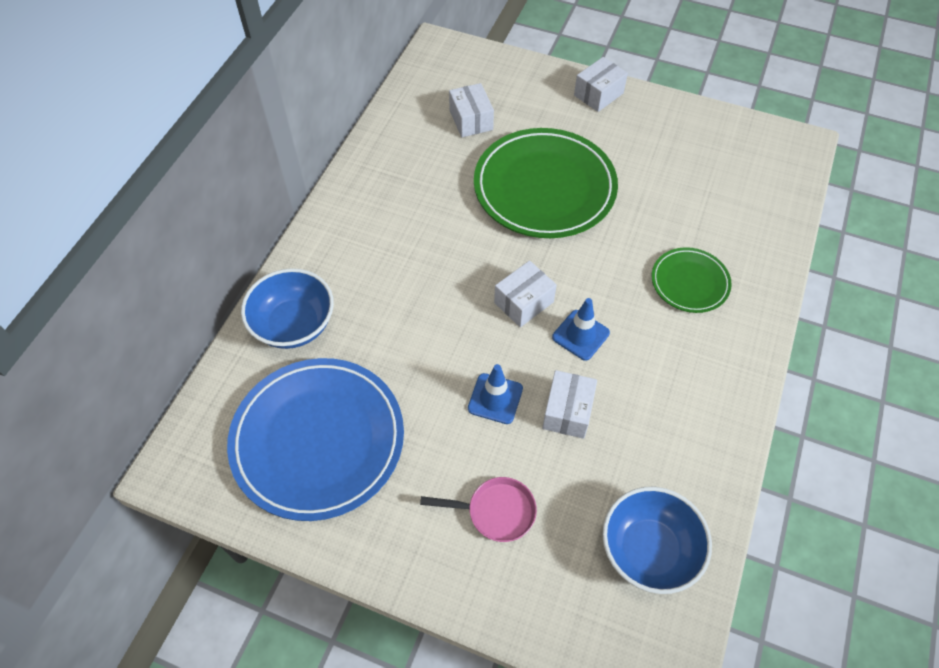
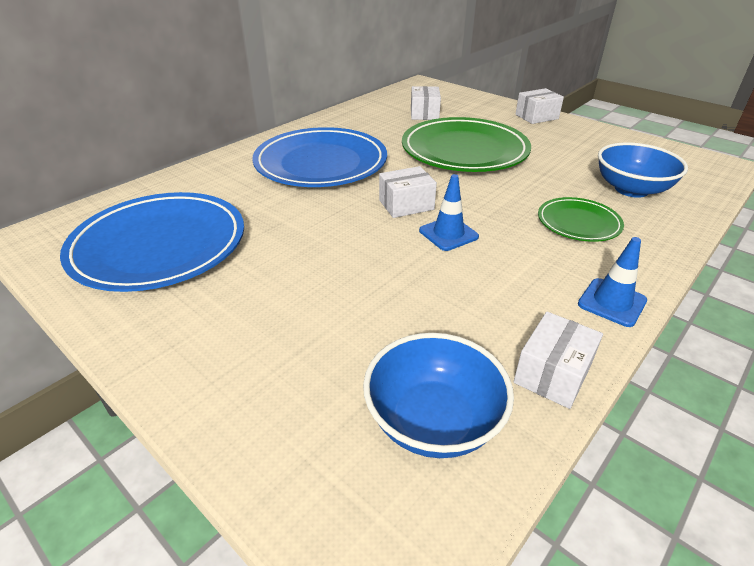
camera: 20 degrees right, 20 degrees down
(294, 325) = (205, 181): blue bowl -> blue bowl (631, 189)
(402, 256) = (321, 163): none -> blue plate
(495, 398) = (338, 256): blue traffic cone -> blue traffic cone (612, 302)
(496, 511) = (278, 336): pink pan -> none
(567, 411) = (404, 280): white box -> white box (552, 373)

